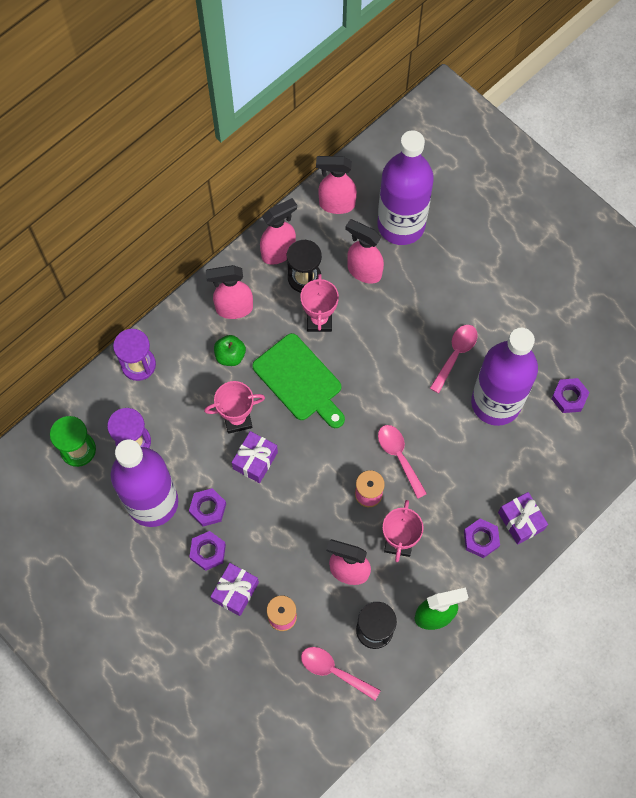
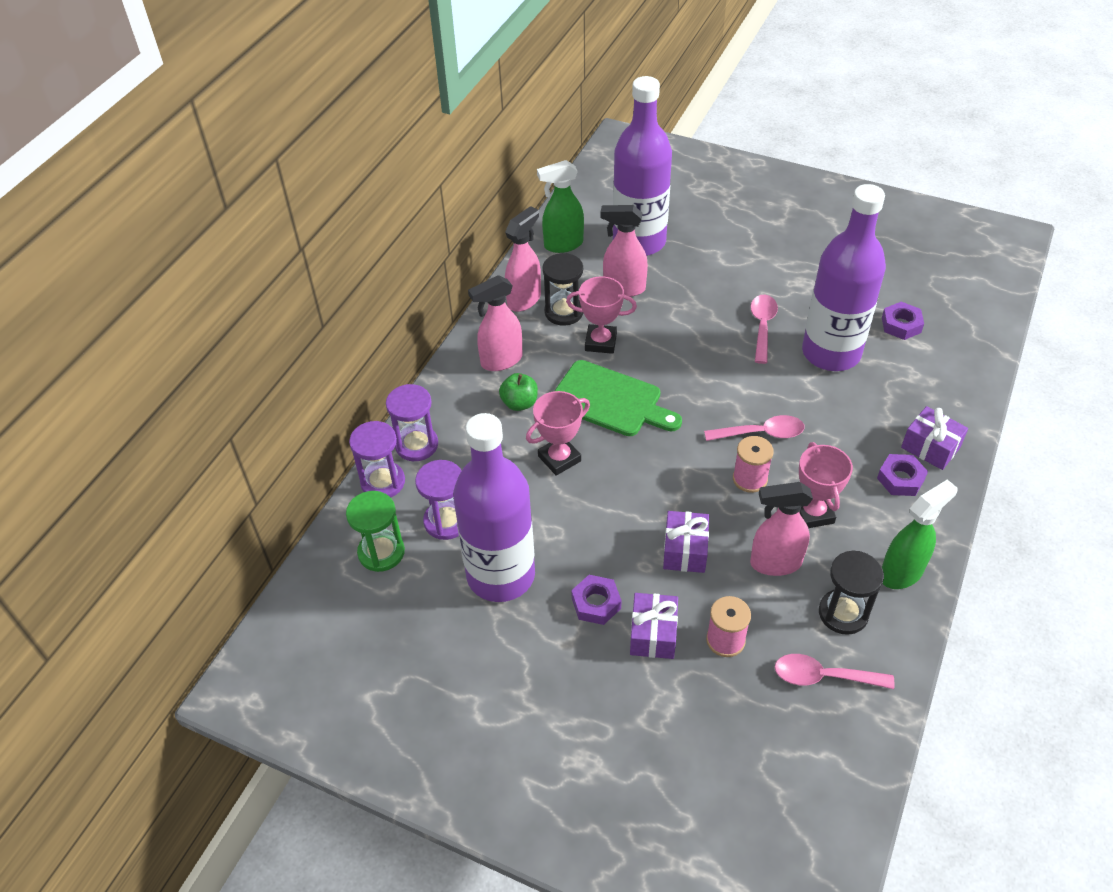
camera: 20 degrees left, 20 degrees down
(101, 389) = (383, 482): none -> purple hourglass
(208, 508) = (572, 558): purple nut -> none
(255, 460) = (602, 491): purple gift -> purple gift (685, 550)
(319, 320) = (600, 342): pink trophy -> pink trophy turned 60 degrees counterclockwise
(336, 204) = (563, 245): pink spray bottle -> green spray bottle
(399, 457) = (761, 433): pink spoon -> pink spoon turned 135 degrees clockwise

